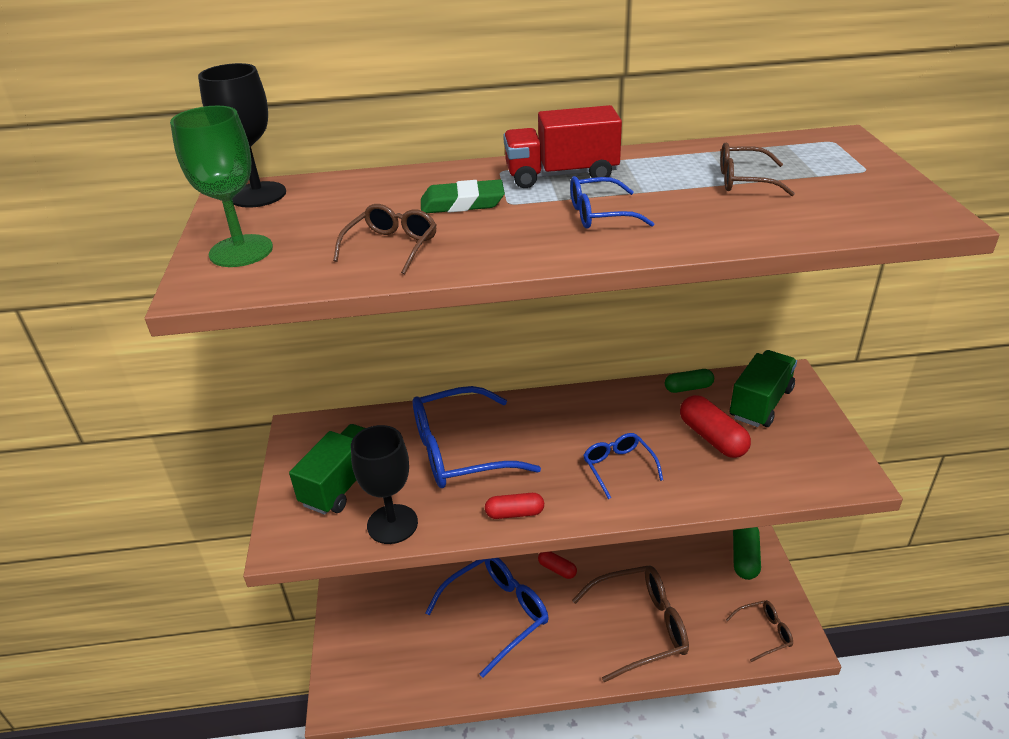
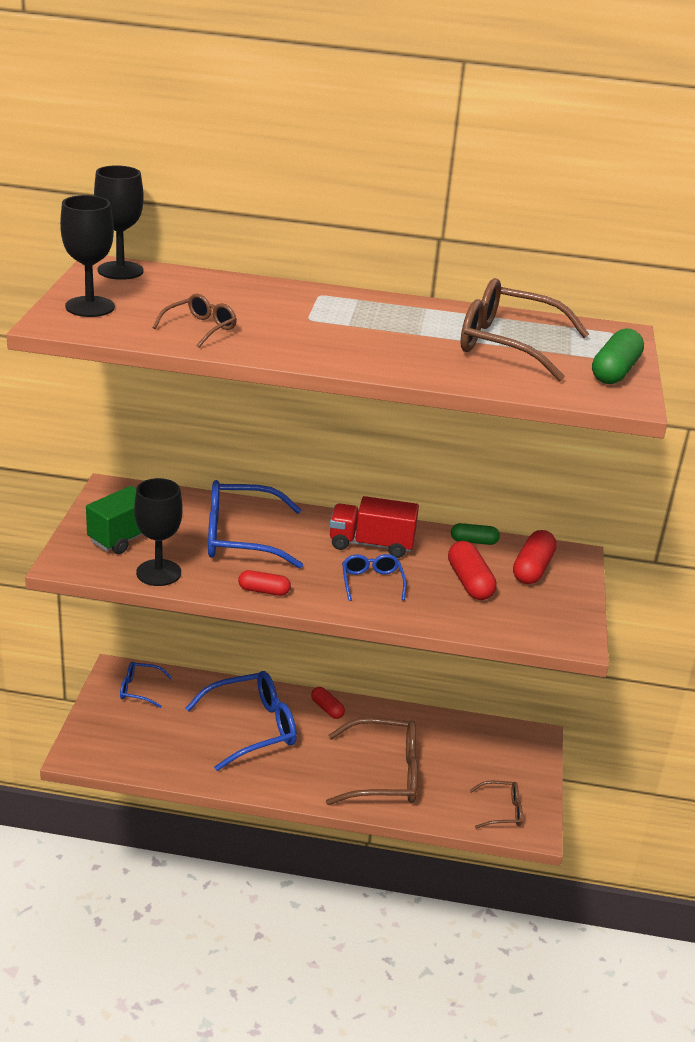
camera: 10 degrees right, 5 degrees down
(241, 251) = (90, 307): green goblet -> black goblet
(462, 203) = (272, 311): green eraser -> none
(561, 175) = (365, 308): red truck -> red truck (371, 544)
(599, 214) = (371, 342): blue glasses -> blue glasses (139, 689)
(744, 181) = (507, 344): brown glasses -> brown glasses, size x1.94
(744, 557) = (518, 748): green capsule -> green capsule (614, 372)
(760, 403) = (532, 569): green truck -> red capsule

